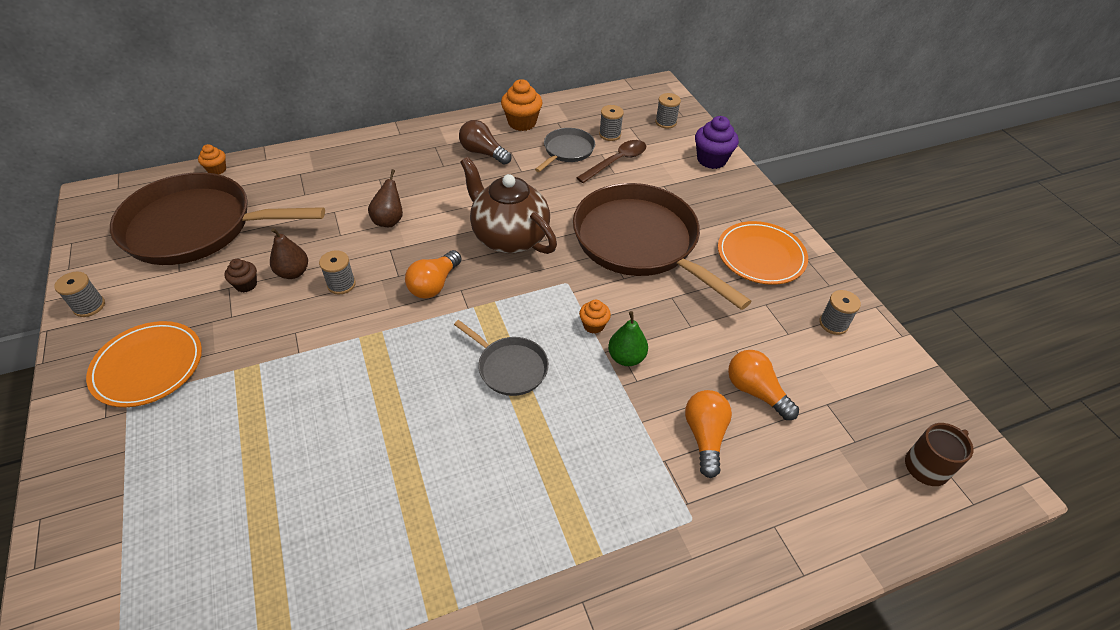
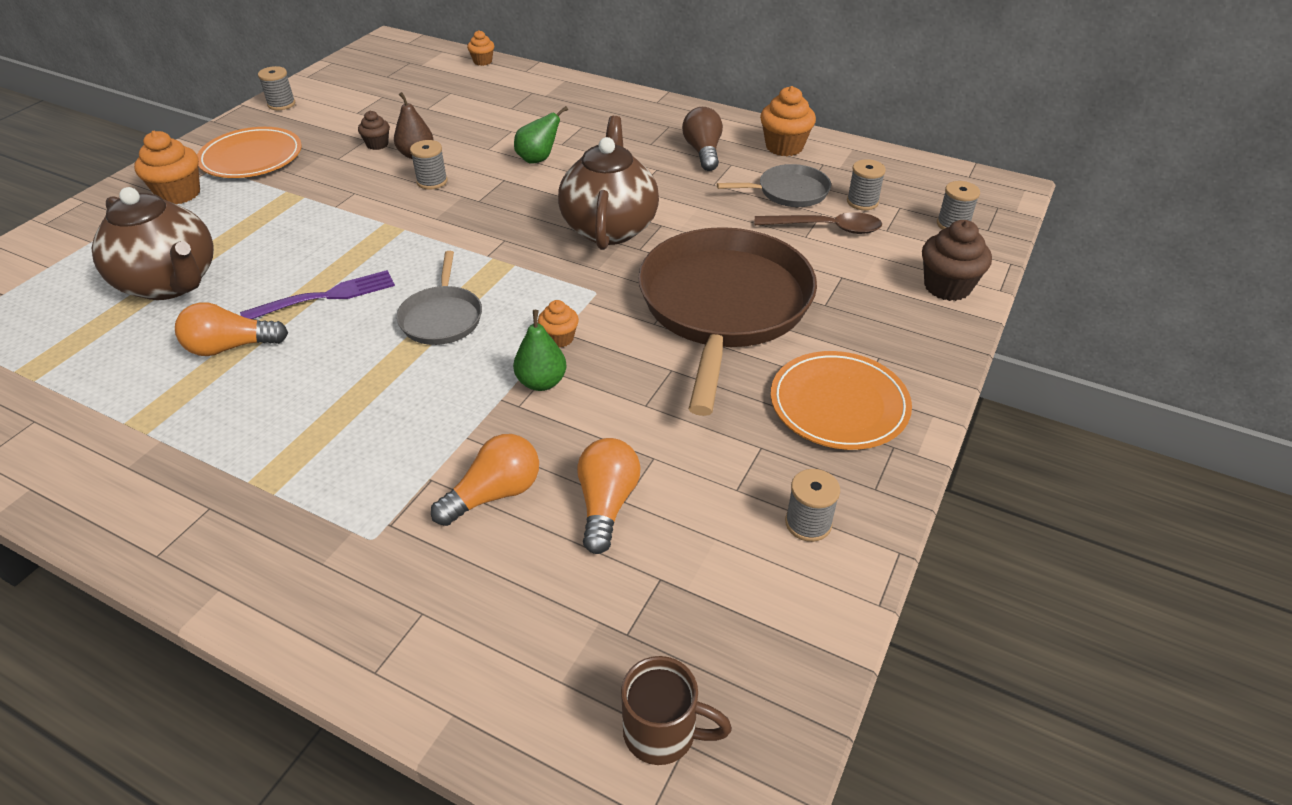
camera: 50 degrees right, 5 degrees down
(134, 441) = (179, 194): none -> orange cupcake
(196, 227) = (409, 91): brown pan -> none
(270, 507) = (170, 283): none -> brown teapot
(389, 220) = (538, 159): brown pear -> green pear
(411, 416) = (326, 296): none -> purple fork
(434, 284) = (492, 223): orange light bulb -> orange light bulb (231, 347)
(711, 160) = (947, 287): purple cupcake -> brown cupcake

